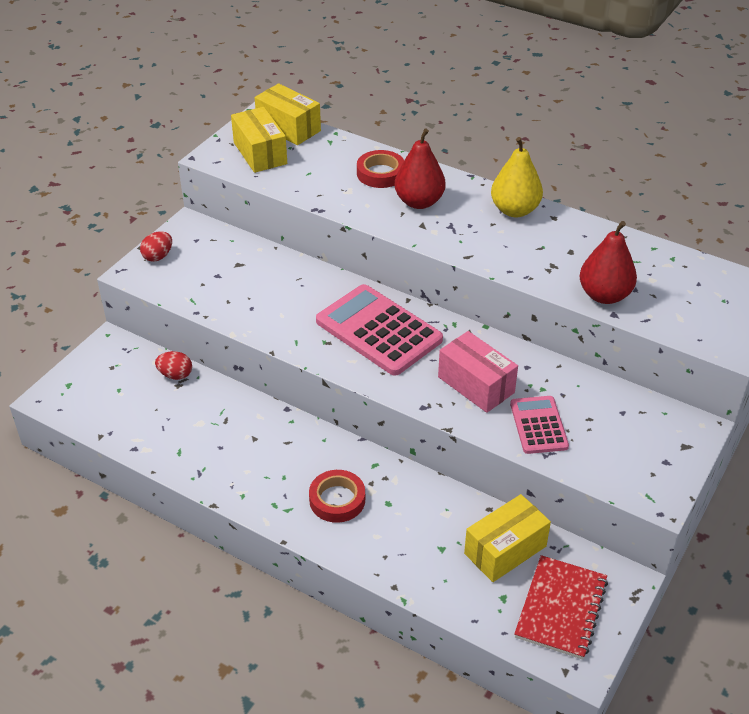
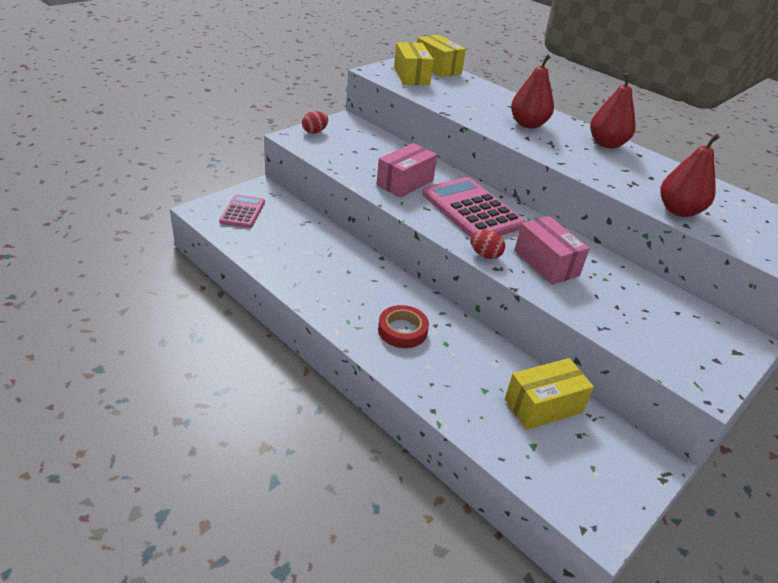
camera: 10 degrees right, 5 degrees down
(175, 375) = (302, 217): red egg -> red egg (485, 255)
(291, 310) = (405, 183): none -> pink box
(380, 173) = (501, 103): red tape -> none
(514, 210) = (606, 144): yellow pear -> red pear
(538, 425) = (597, 304): pink calculator -> pink calculator (242, 212)
(561, 608) = (588, 470): red notebook -> none

